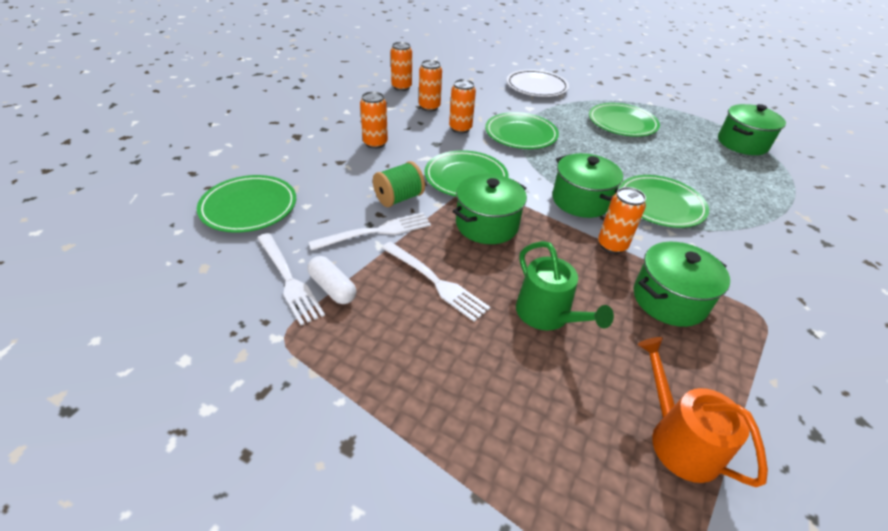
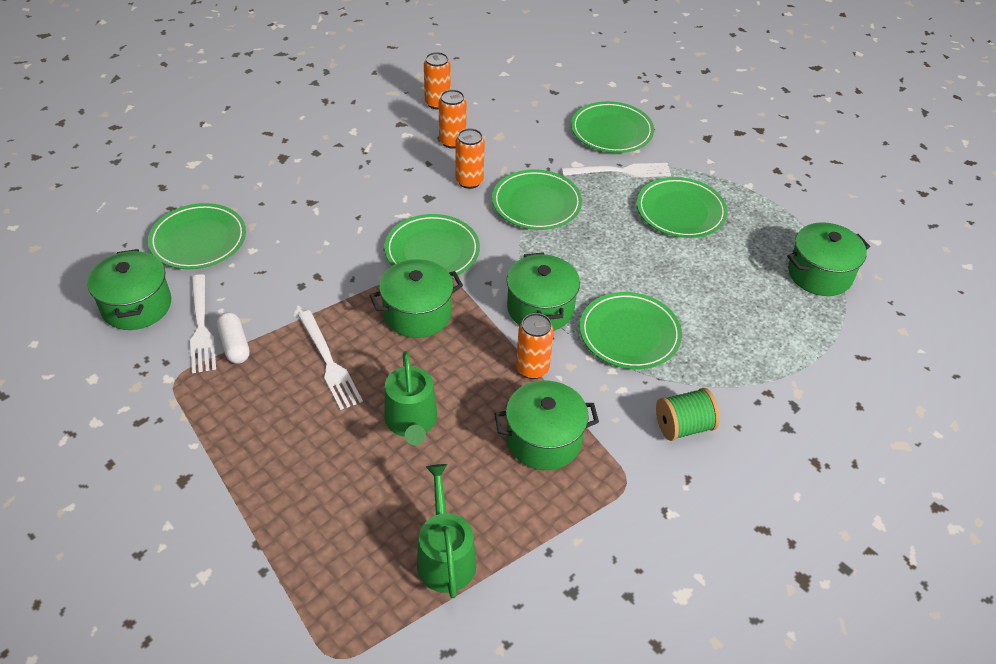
camera: 20 degrees right, 5 degrees up
(208, 275) = (137, 306): none -> green pot
(375, 143) = (360, 184): orange can -> none
(376, 231) = (304, 295): white fork -> white fork (621, 171)
(399, 198) = (346, 262): green spool -> green spool (683, 426)
(536, 87) = (611, 131): white plate -> green plate
(678, 439) = (445, 556): orange watering can -> green watering can

